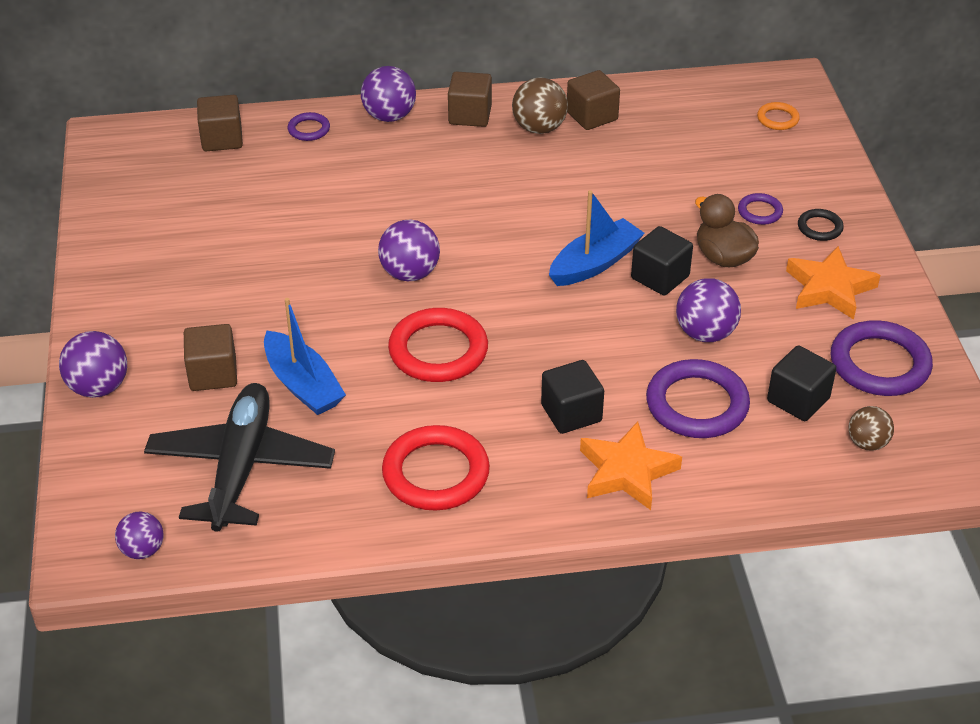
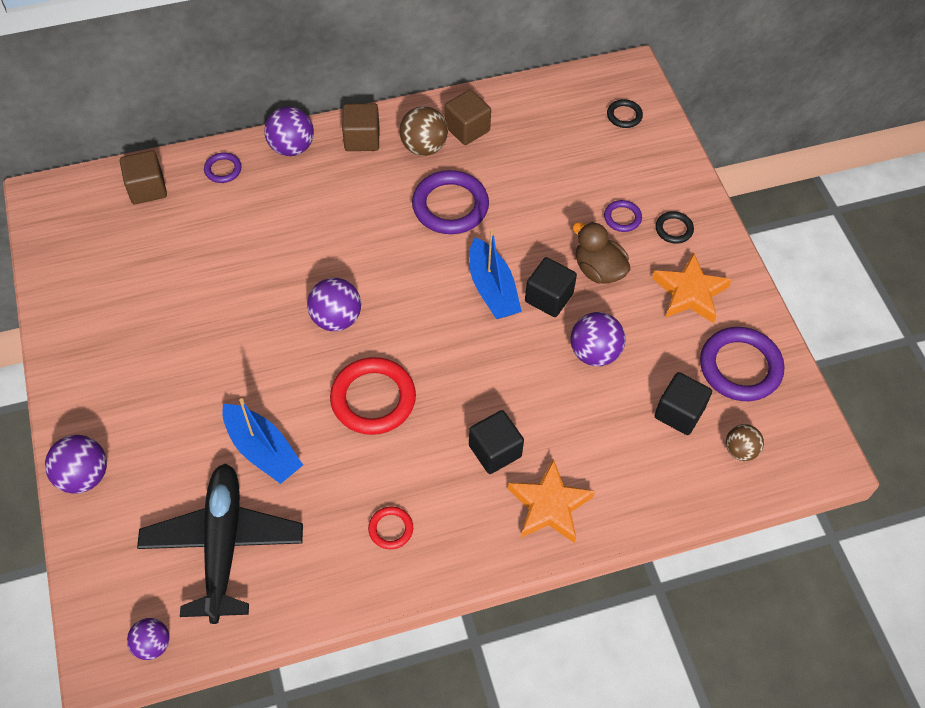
camera: 10 degrees left, 15 degrees up
(213, 374) = (182, 448): brown cube -> none
(436, 473) = (391, 529): red ring -> red ring, size x0.49
(595, 263) = (492, 289): blue boat -> blue boat turned 120 degrees clockwise
(697, 404) = (597, 428): purple ring -> purple ring (450, 206)
(777, 119) = (624, 115): orange ring -> black ring

